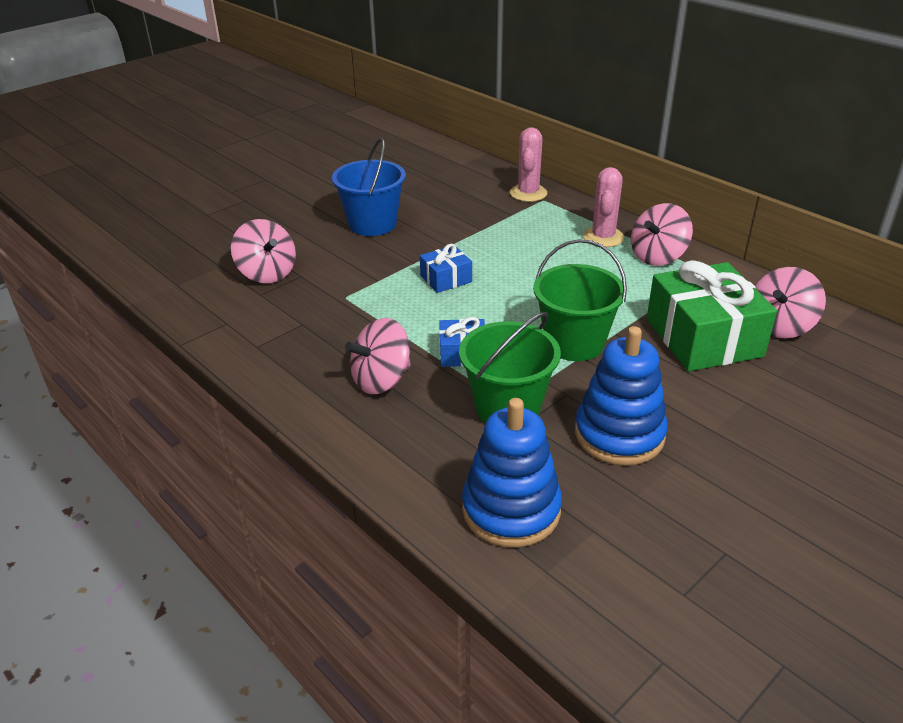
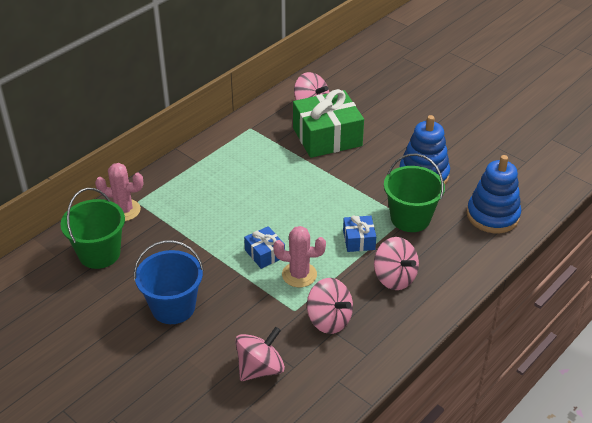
camera: 95 degrees left, 5 degrees up
(574, 343) = (340, 189): green bucket -> green bucket (99, 253)
(603, 237) = (202, 171): pink cactus -> pink cactus (299, 275)
(657, 256) = (230, 147): pink spinning top -> pink spinning top (329, 320)

